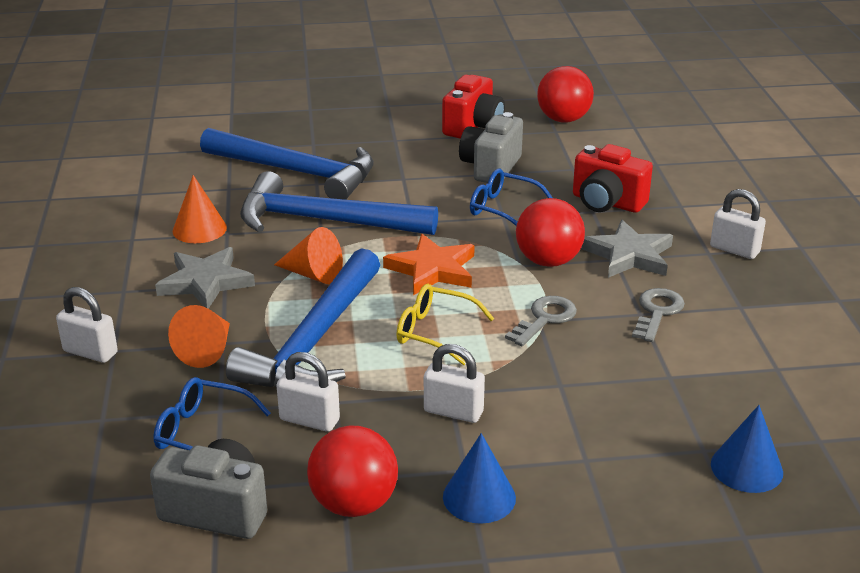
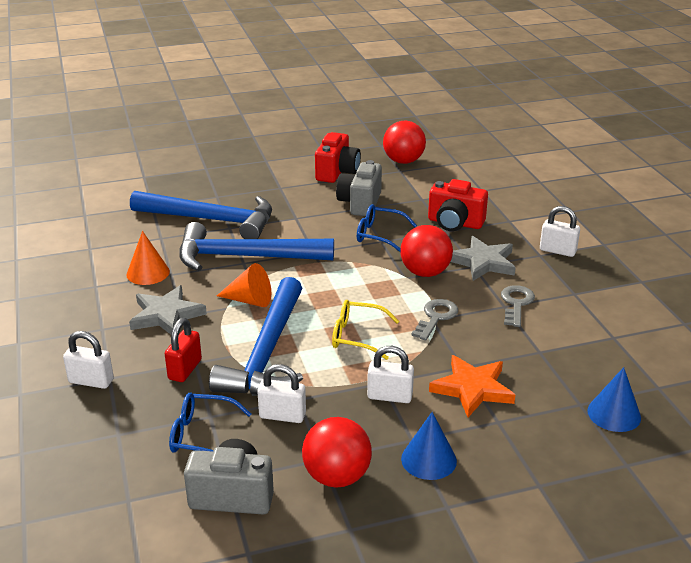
camera: 10 degrees left, 0 degrees up
(207, 350) = (185, 369): orange cone -> red padlock
(432, 269) = (340, 287): orange star -> orange star (472, 389)

